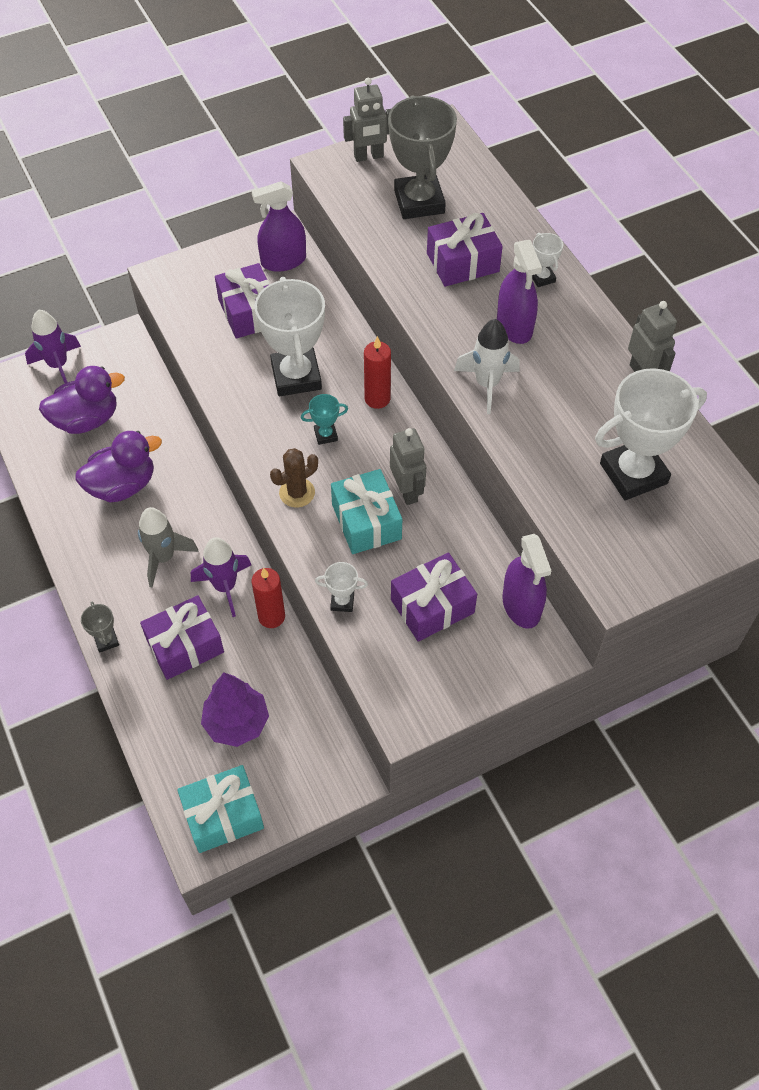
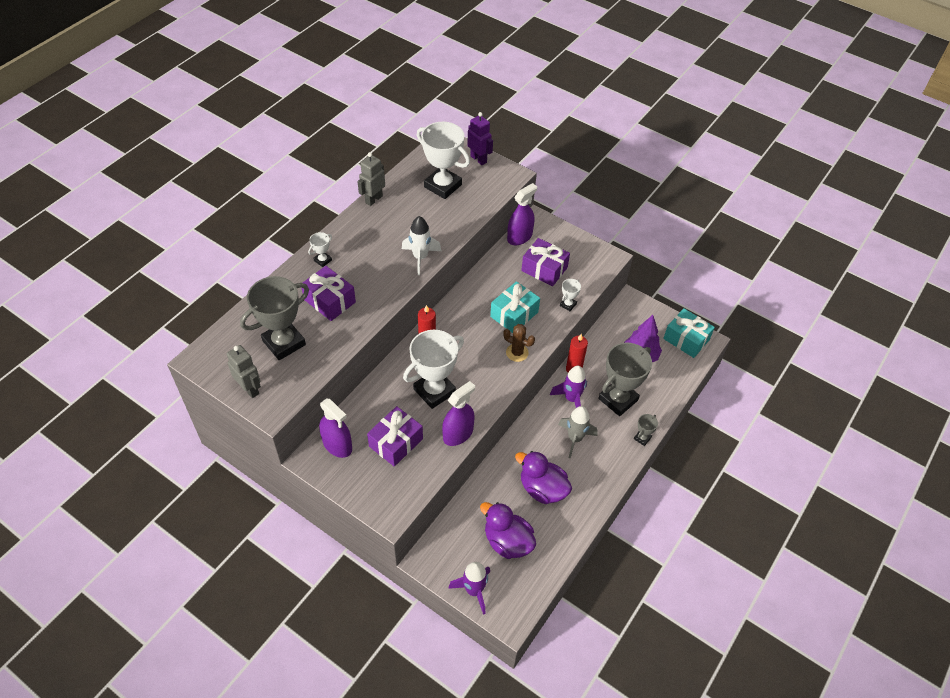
camera: 120 degrees left, 5 degrees down
(185, 646) = (618, 399): purple gift -> grey trophy
(325, 435) = (469, 357): turquoise trophy -> none
(342, 602) = (568, 305): white trophy -> white trophy turned 60 degrees clockwise
(407, 491) = (483, 305): grey robot -> none
(514, 326) = (369, 260): purple spray bottle -> purple spray bottle (458, 434)
(680, 553) = (478, 159): none -> purple robot

